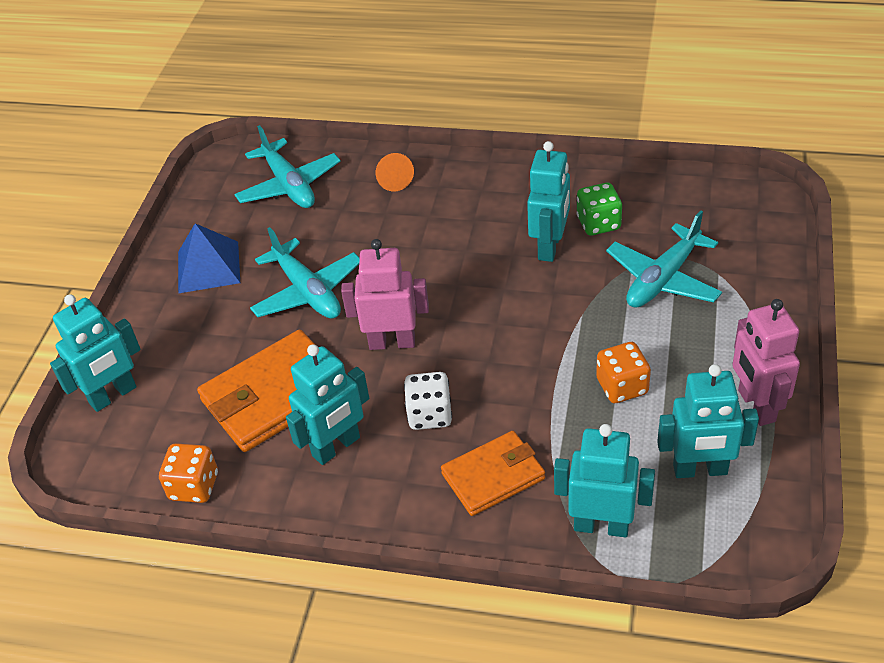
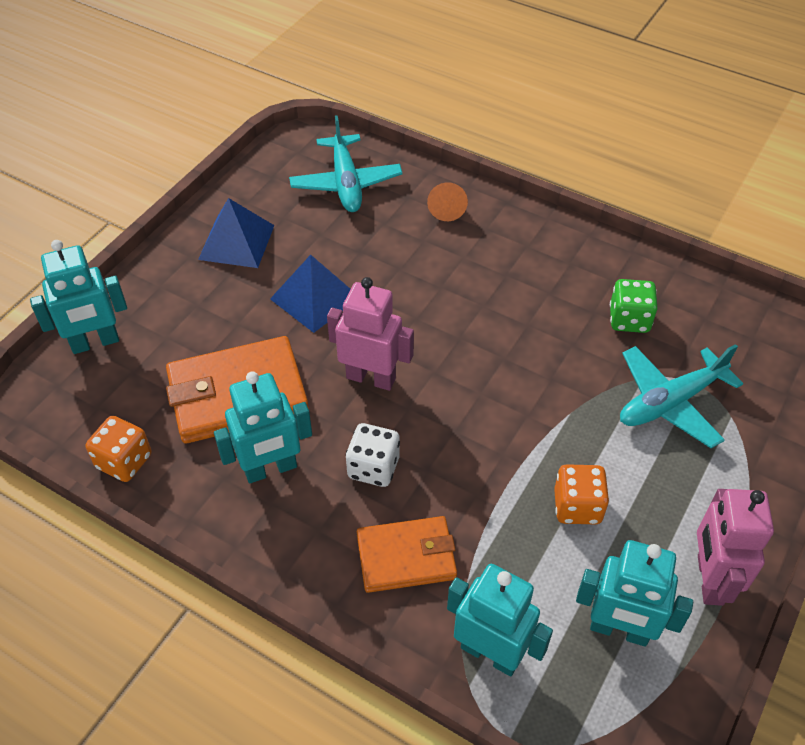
camera: 15 degrees right, 5 degrees up
(307, 292) = (315, 298): turquoise plane -> blue pyramid
(550, 247) = (569, 328): turquoise robot -> none

